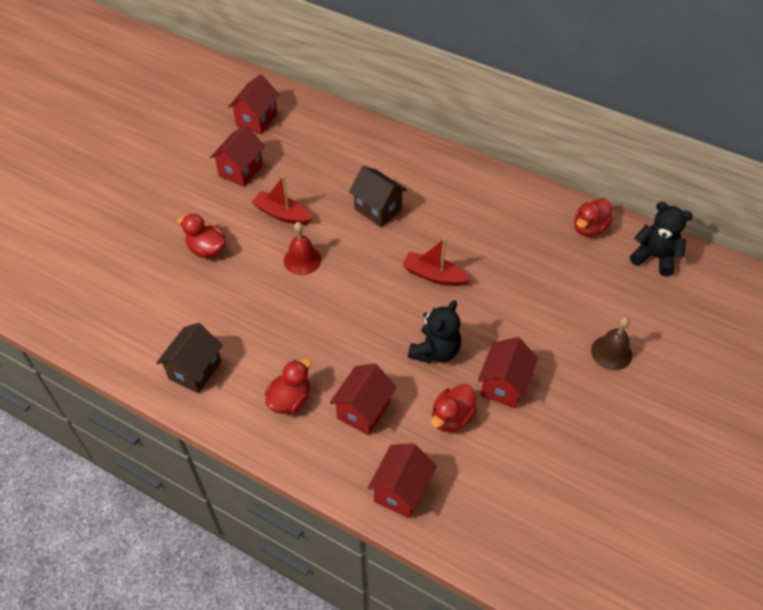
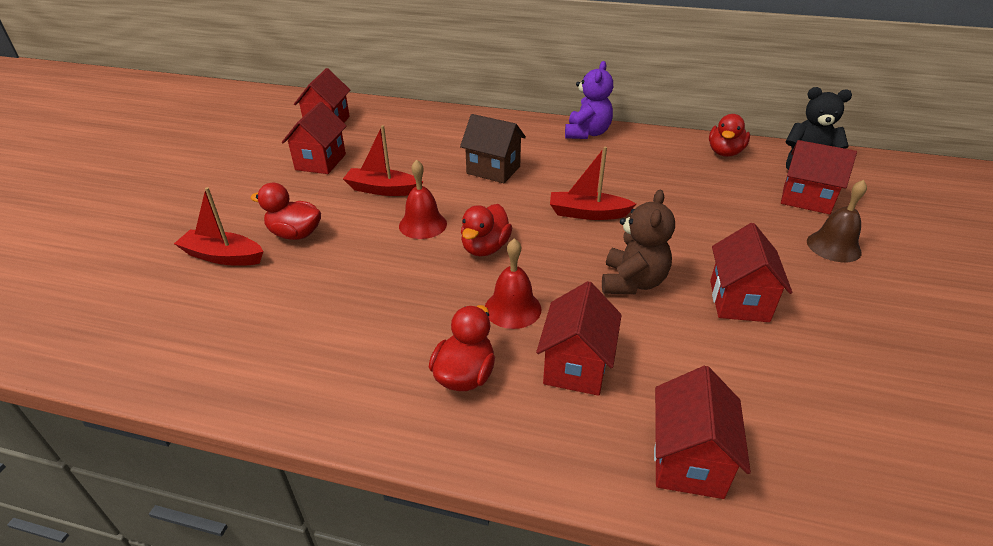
camera: 15 degrees left, 15 degrees down
(153, 261) = (223, 256): none -> red boat
(195, 370) = (309, 367): brown house -> none
(340, 354) = (512, 308): none -> red bell
(435, 351) = (632, 282): black teddy bear -> brown teddy bear
(452, 418) = (699, 349): red duck -> red duck (485, 248)
(478, 178) = (587, 133): none -> purple teddy bear
(624, 298) = (806, 199): none -> red house

